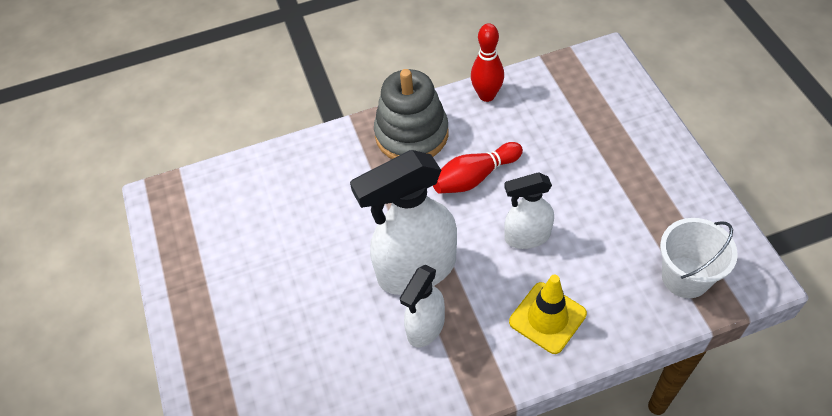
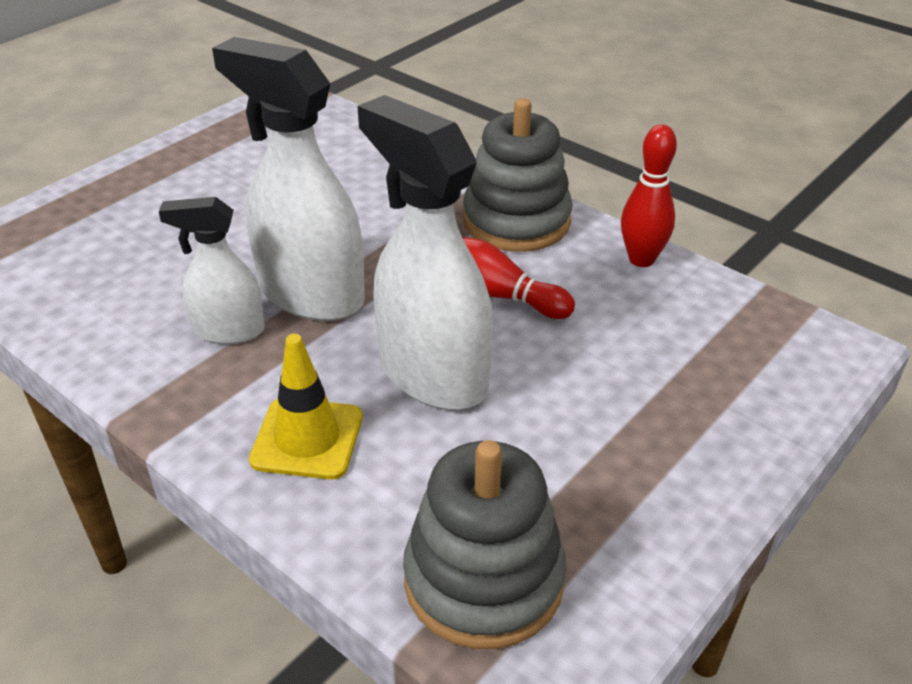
camera: 55 degrees right, 15 degrees down
(527, 236) = (432, 374): white spray bottle -> white spray bottle, size x1.75
(685, 277) = (483, 580): white bucket -> grey stacking toy

